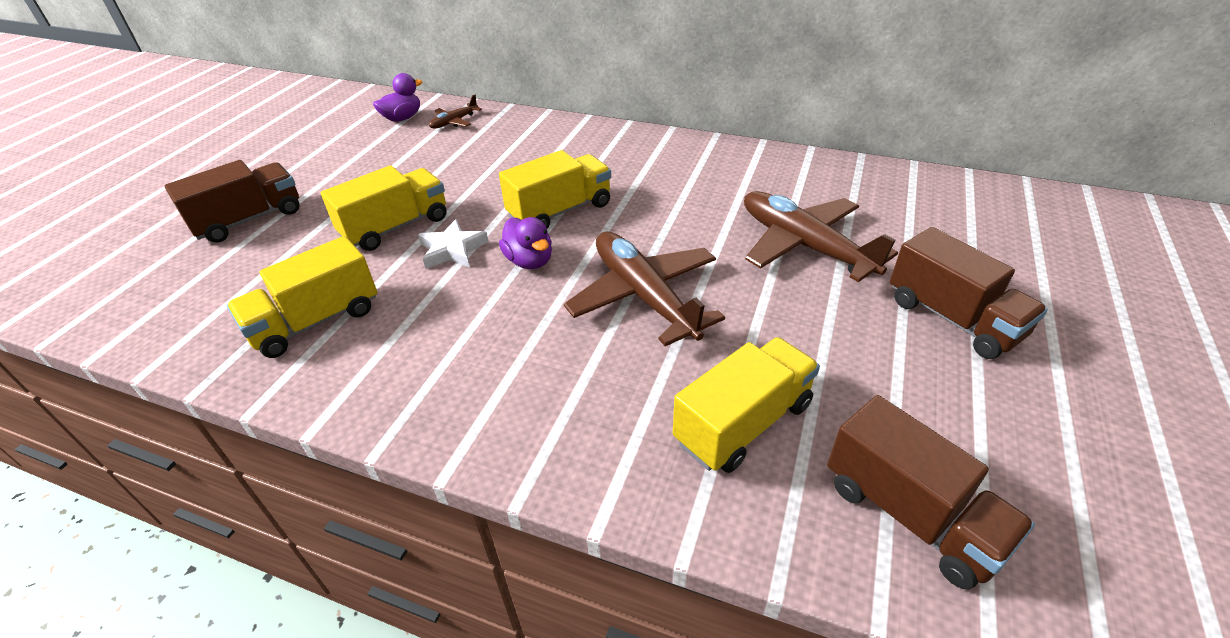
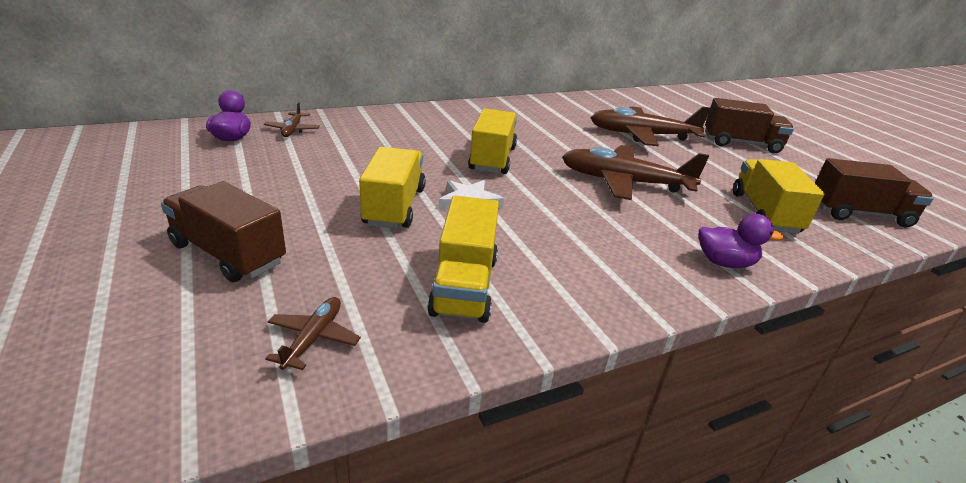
camera: 50 degrees left, 10 degrees down
(186, 305) = (313, 338): none -> brown plane
(249, 220) = (228, 254): brown truck -> brown truck turned 60 degrees counterclockwise
(529, 261) = (532, 190): purple duck -> purple duck (724, 262)

